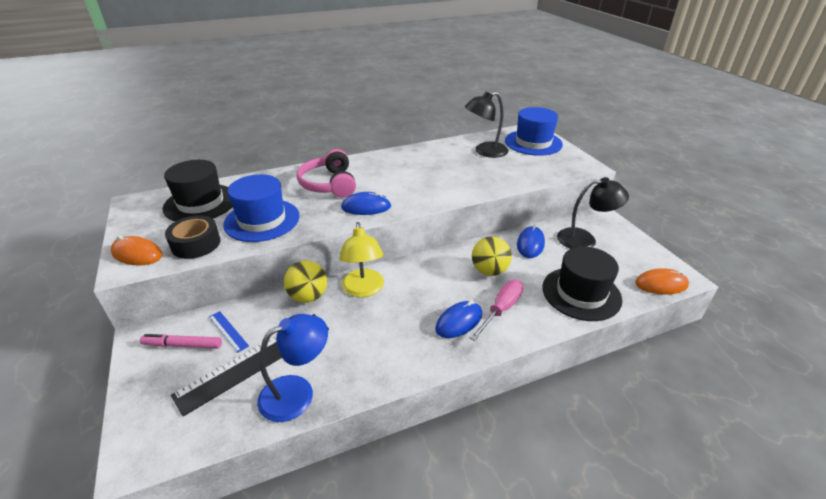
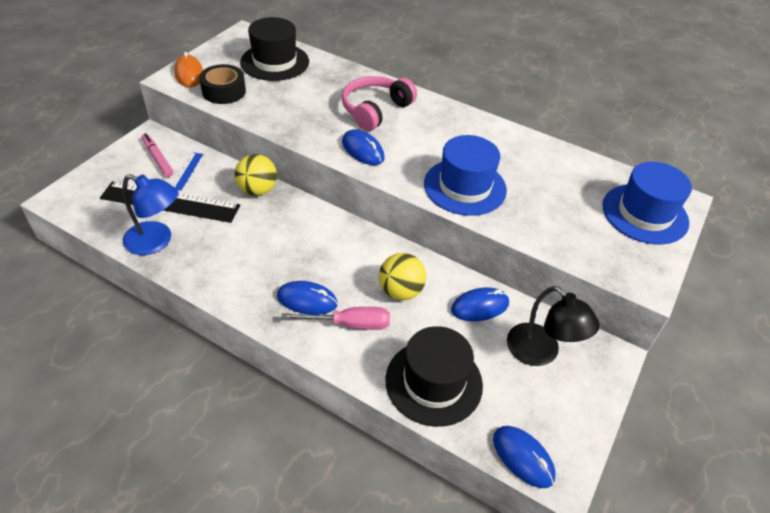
camera: 50 degrees right, 10 degrees up
(262, 220) = (284, 104): blue hat -> blue hat (465, 187)
(363, 290) = (294, 218): yellow lamp -> none
(485, 152) = (568, 182): black lamp -> none
(661, 284) = (523, 457): orange mouse -> blue mouse

